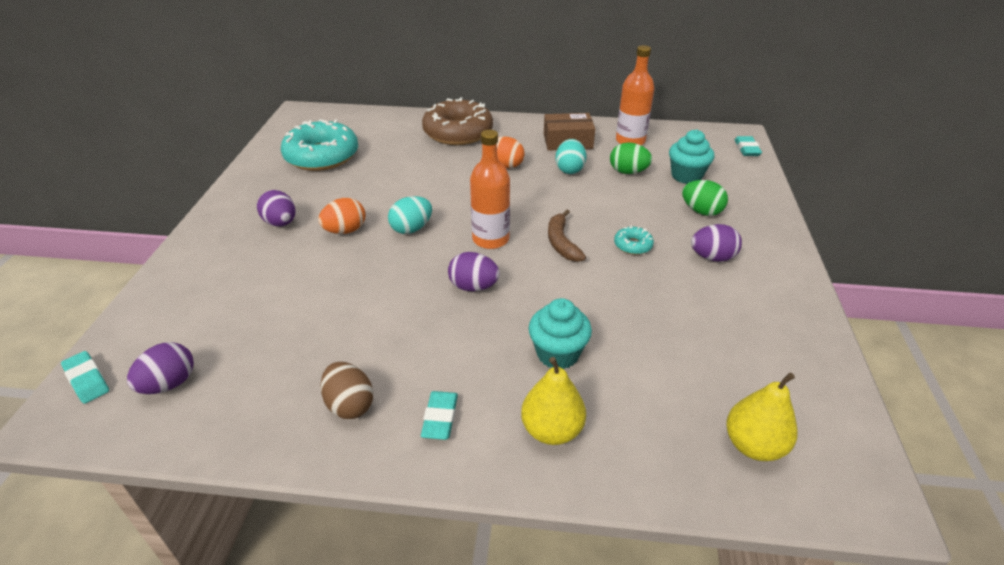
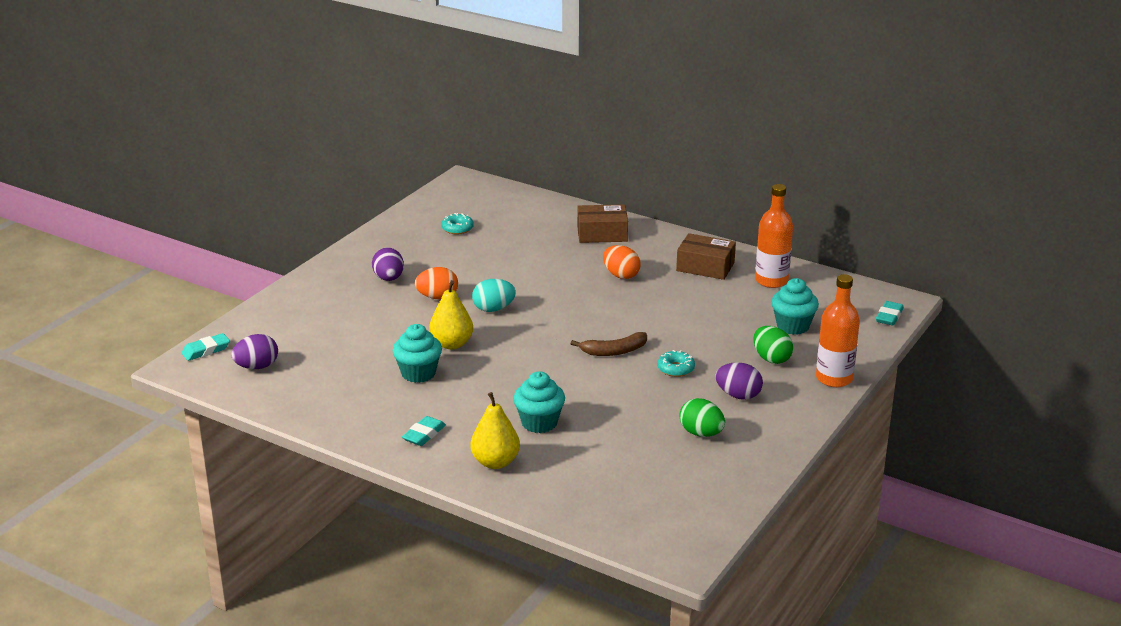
camera: 25 degrees right, 10 degrees down
(87, 380) = (206, 350): turquoise eraser -> turquoise eraser turned 75 degrees clockwise
(322, 156) = (457, 228): turquoise donut -> turquoise donut, size x0.43
(350, 405) = (368, 411): brown egg -> none
(380, 330) = (418, 373): none -> turquoise cupcake
(458, 132) = (602, 234): brown donut -> brown box
(473, 287) = (511, 364): purple egg -> none
(490, 239) = (554, 333): orange bottle -> orange bottle (834, 378)
(561, 243) = (614, 351): brown banana -> brown banana turned 120 degrees counterclockwise
(569, 169) = (681, 293): turquoise egg -> none
(628, 172) = (737, 309): green egg -> green egg (701, 433)
(753, 445) = (631, 510): yellow pear -> yellow pear (451, 344)

